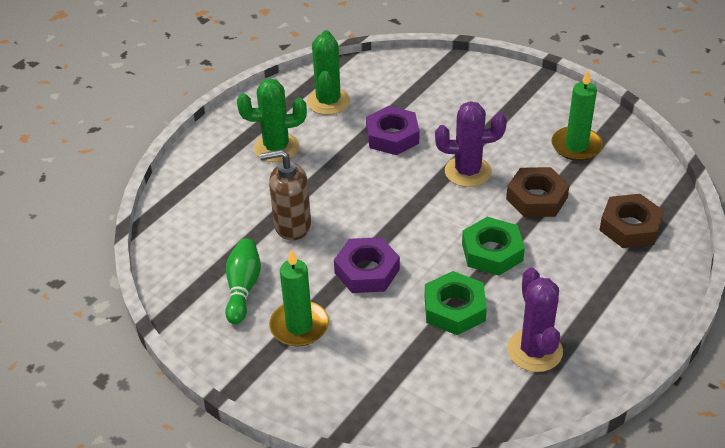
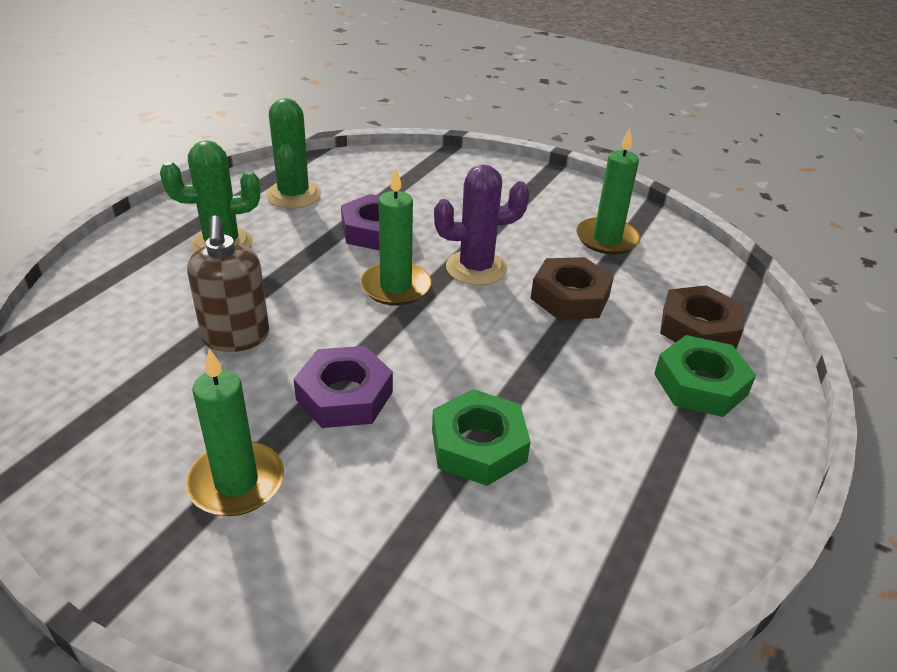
camera: 10 degrees left, 5 degrees down
(243, 288) = (151, 427): green bowling pin -> none
(292, 225) = (236, 337): brown soap dispenser -> brown soap dispenser turned 90 degrees counterclockwise
(405, 187) = (395, 287): none -> green candle
(492, 252) = (522, 364): green nut -> green nut (700, 384)
(534, 350) = (609, 505): purple cactus -> none

